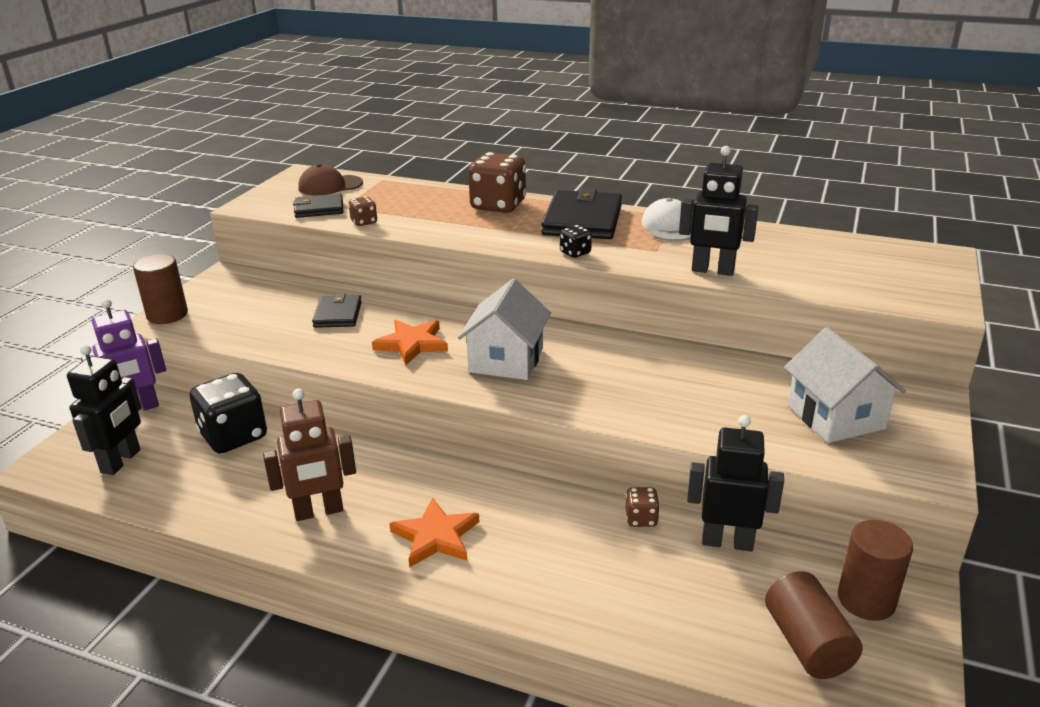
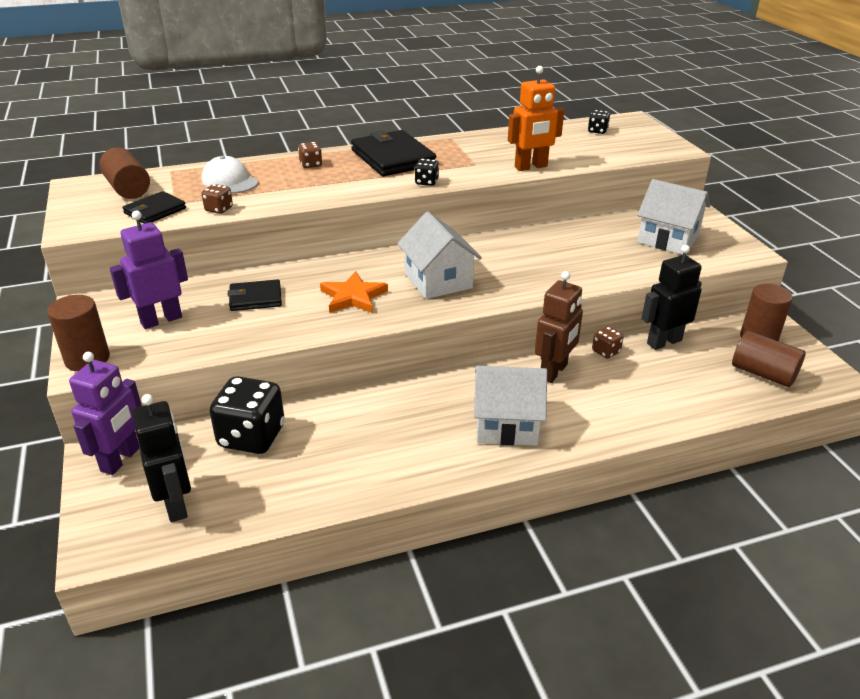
camera: 40 degrees left, 5 degrees up
(251, 305) = (161, 320): none -> purple robot
(319, 511) = (404, 451): brown robot -> brown robot (554, 372)
(330, 185) = (128, 189): brown cap -> brown cylinder
(338, 314) = (255, 298): black wallet -> black wallet turned 60 degrees counterclockwise
(436, 537) = (506, 424): orange star -> white house
(498, 206) = (311, 165): brown dice -> brown dice, size x0.47
(669, 226) = (458, 146): white cap -> white cap (230, 181)
(712, 271) = (531, 167): black robot -> orange robot
(866, 255) = (597, 131): none -> black dice

